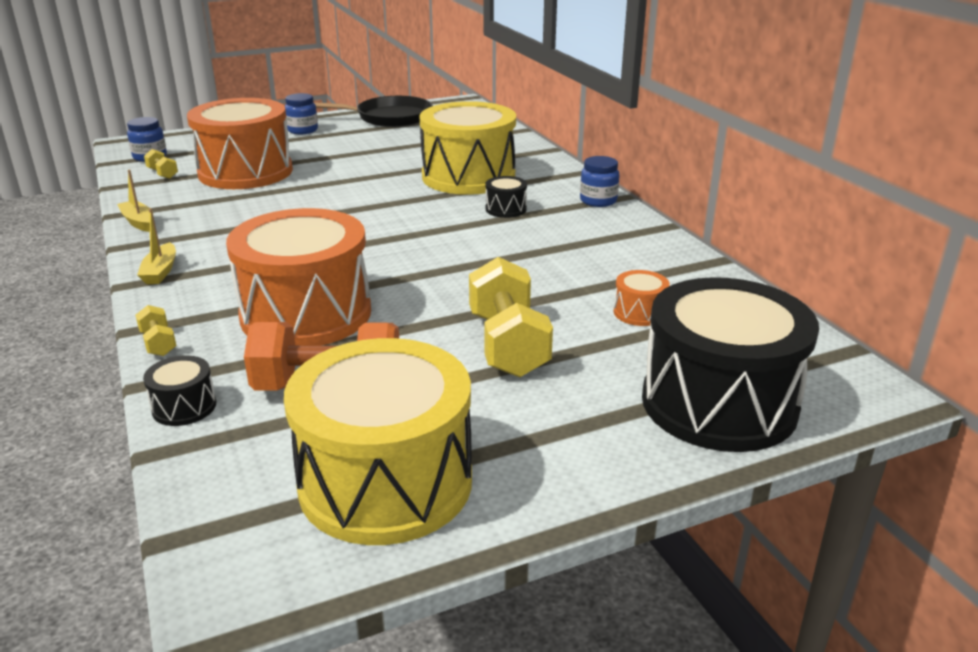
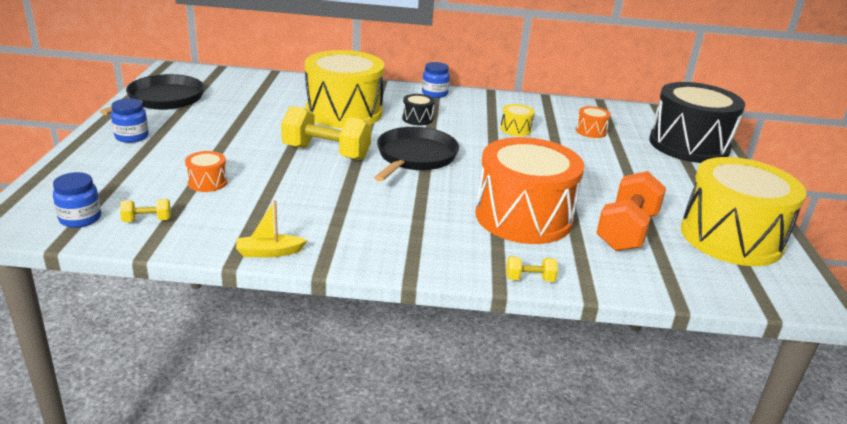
camera: 65 degrees left, 0 degrees up
(160, 271) = (398, 258): yellow boat -> none
(184, 407) = (627, 283): black drum -> none
(245, 172) = (207, 182): orange drum -> orange drum, size x0.40
(398, 230) = (415, 157): none -> black pan
(507, 345) = (605, 171): yellow dumbbell -> yellow dumbbell (326, 153)
(562, 264) = (515, 129): none -> yellow drum

